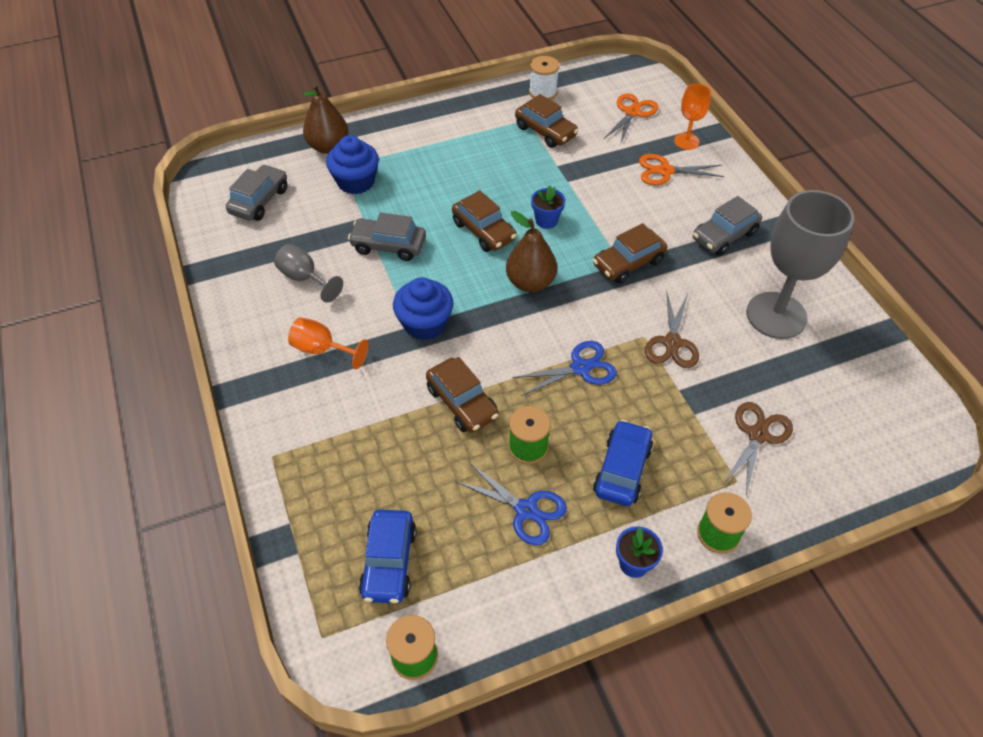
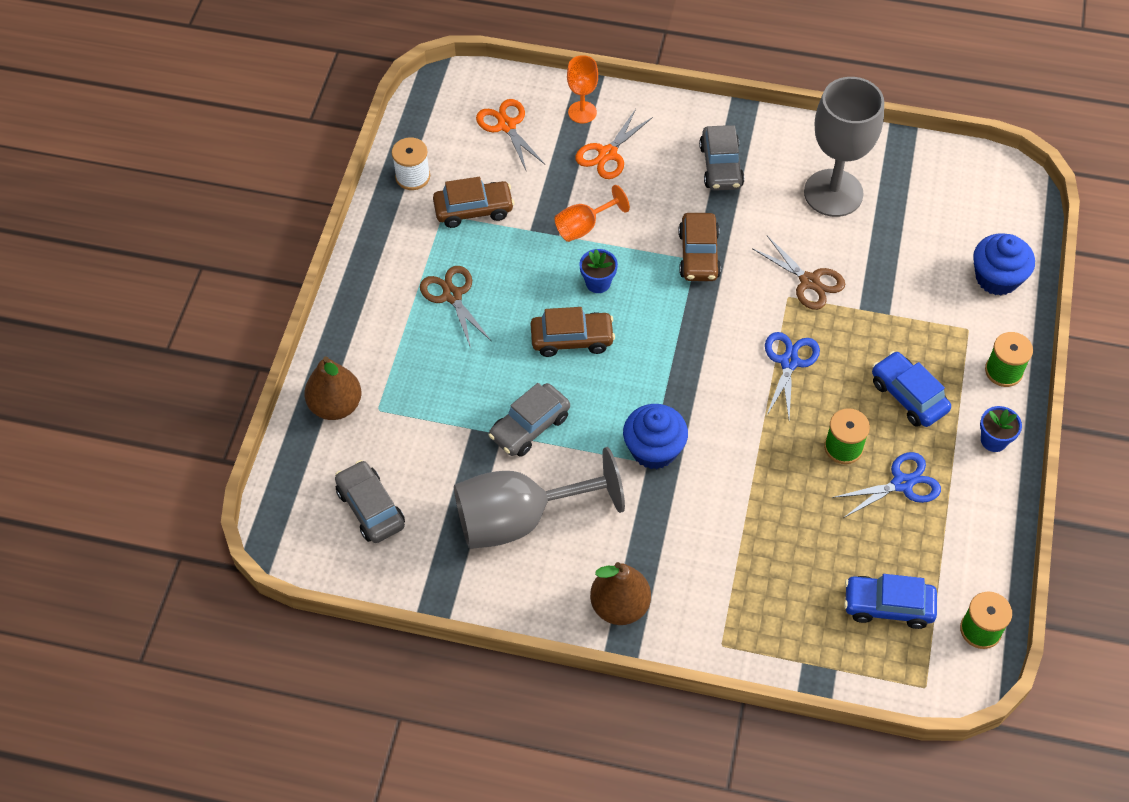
camera: 55 degrees left, 5 degrees up
(304, 278) = (519, 519): grey goblet -> grey goblet, size x1.99
(322, 349) = (624, 547): orange goblet -> orange goblet (584, 227)
(356, 182) = (413, 408): blue cupcake -> blue cupcake (997, 278)
(389, 562) = (888, 606): blue car -> blue car turned 150 degrees clockwise
(462, 402) = (764, 469): brown car -> none
(530, 282) = (666, 341): brown pear -> brown pear (620, 606)
(758, 435) = (937, 287): brown scissors -> brown scissors (452, 295)

